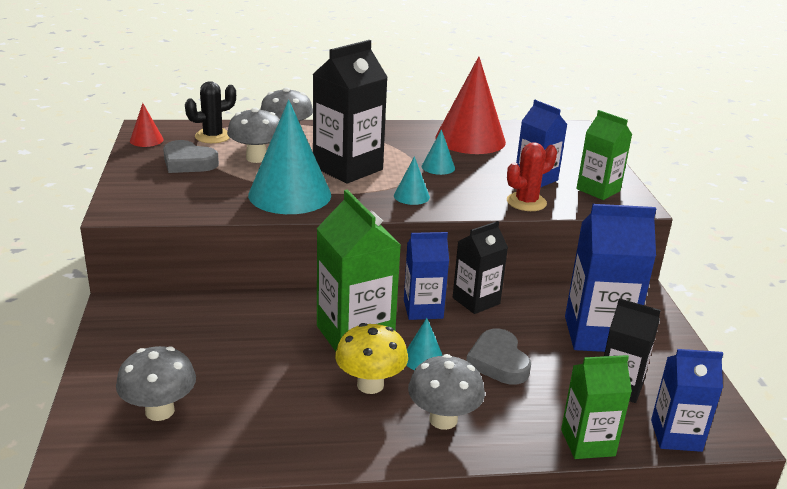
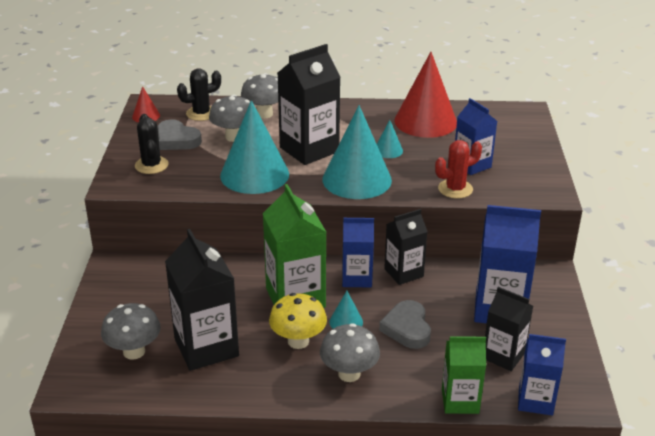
camera: 10 degrees right, 5 degrees up
(161, 188) = (151, 165): none -> black cactus
(255, 399) = (206, 347): none -> black carton
(411, 196) = (357, 179): turquoise cone -> turquoise cone, size x2.26
(598, 190) = (524, 178): green carton -> none

